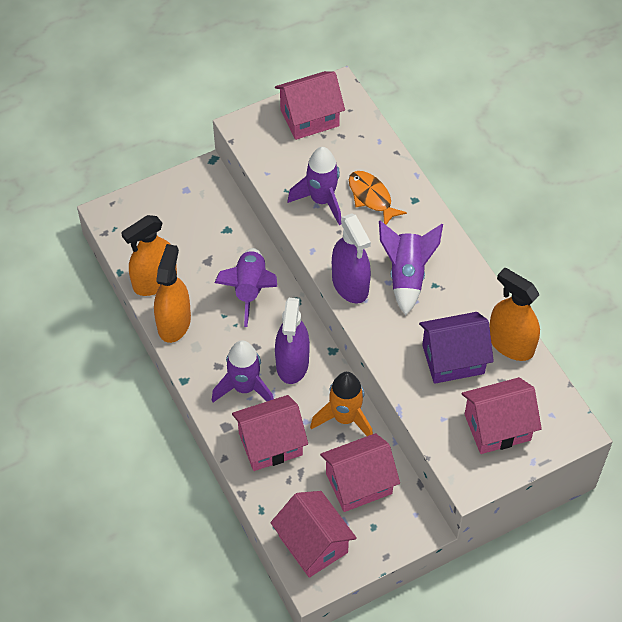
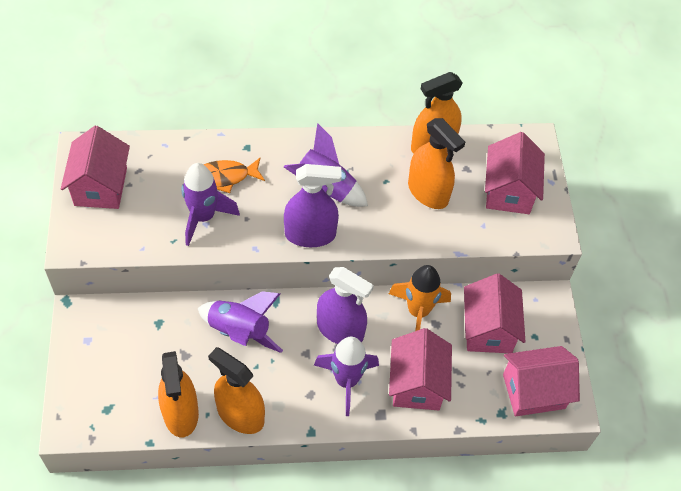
camera: 70 degrees left, 0 degrees up
(453, 359) = (428, 192): purple house -> orange spray bottle

